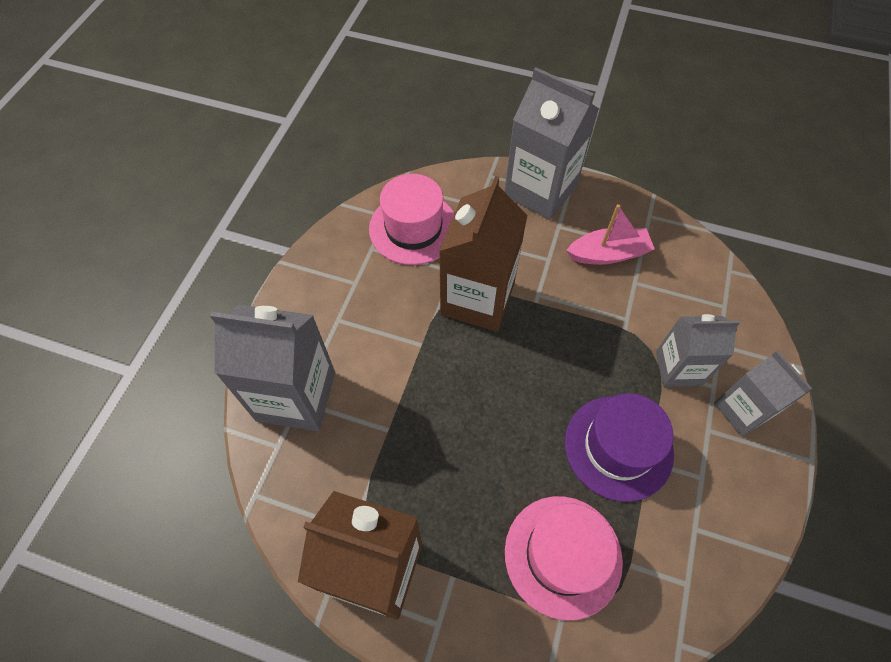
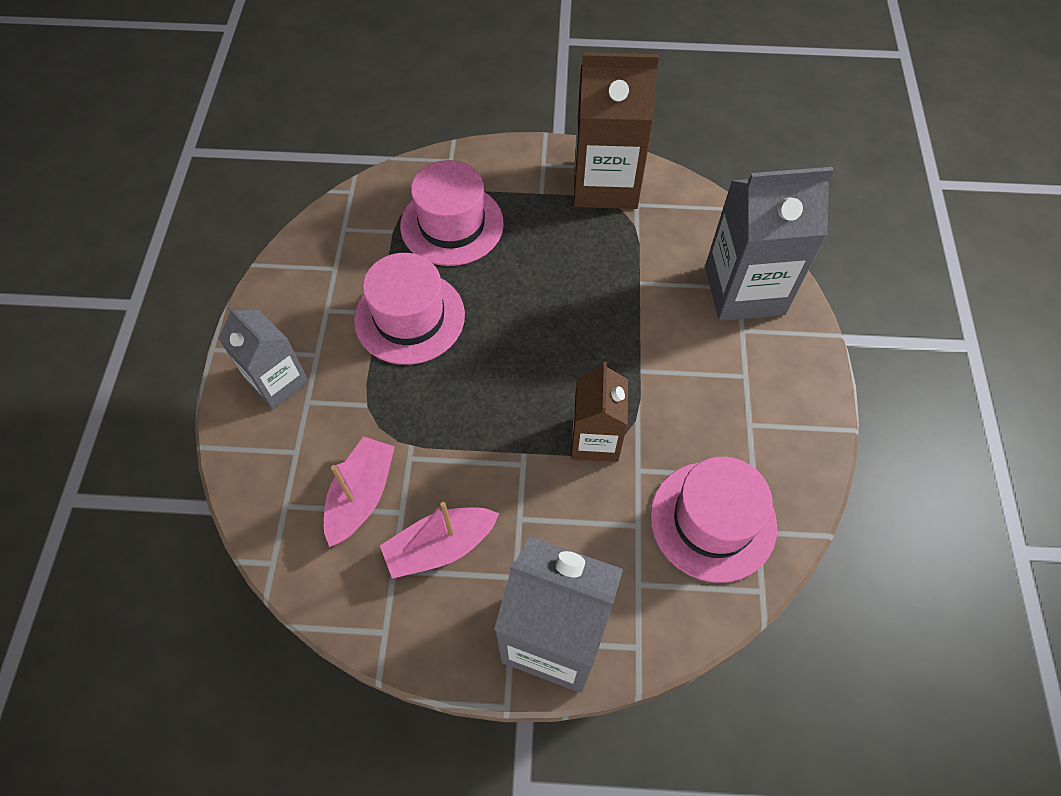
camera: 165 degrees right, 0 degrees up
(477, 299) = (595, 439): brown carton -> brown carton, size x0.62
(618, 447) = (409, 317): purple hat -> pink hat
(665, 299) = (361, 496): none -> pink boat
(678, 368) = (346, 411): grey carton -> none

